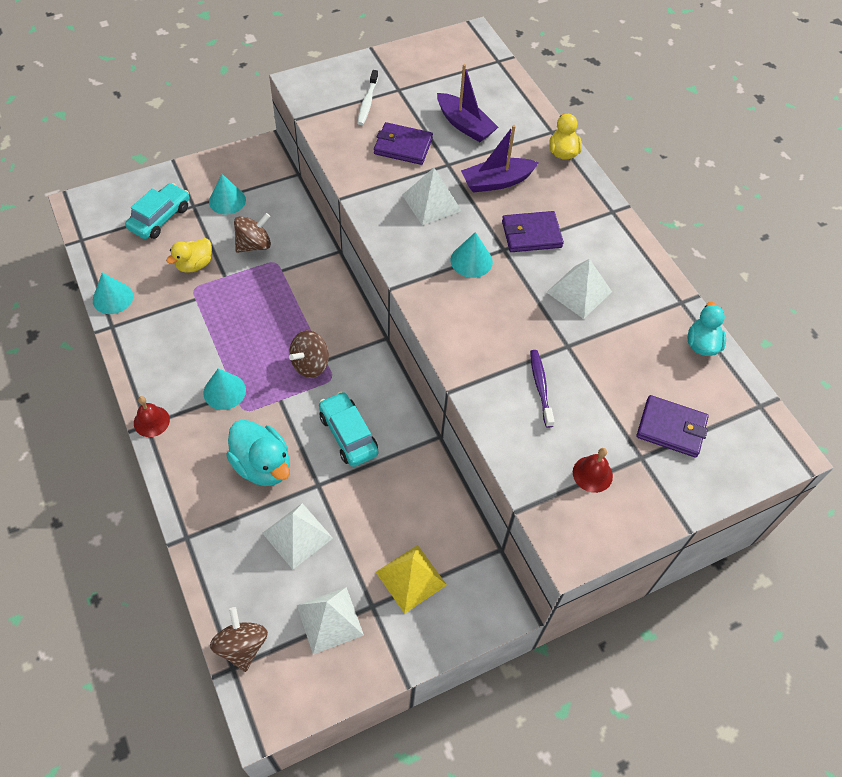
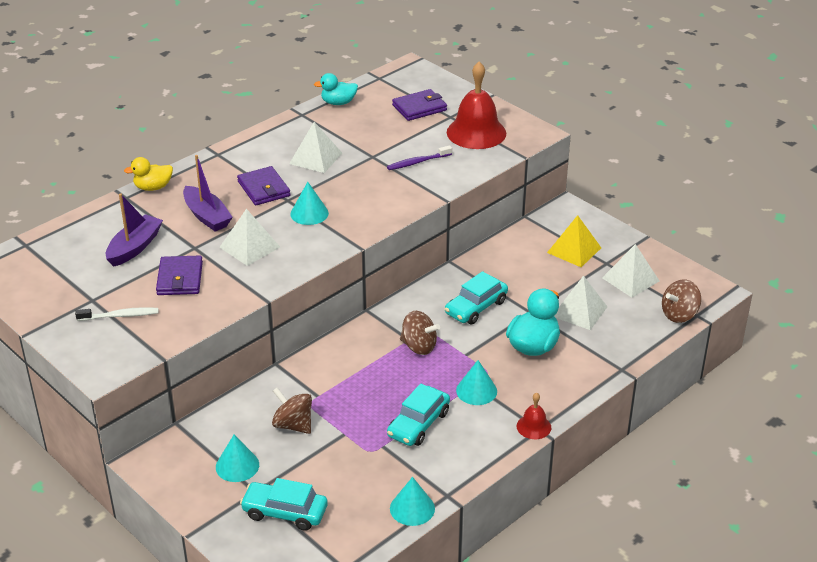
camera: 105 degrees left, 20 degrees down
(194, 265) = (339, 461): yellow duck -> none
(206, 332) = (418, 424): none -> turquoise car
(592, 474) = (476, 132): red bell -> red bell, size x2.06
(671, 428) = (419, 108): purple wallet -> purple wallet turned 60 degrees clockwise

